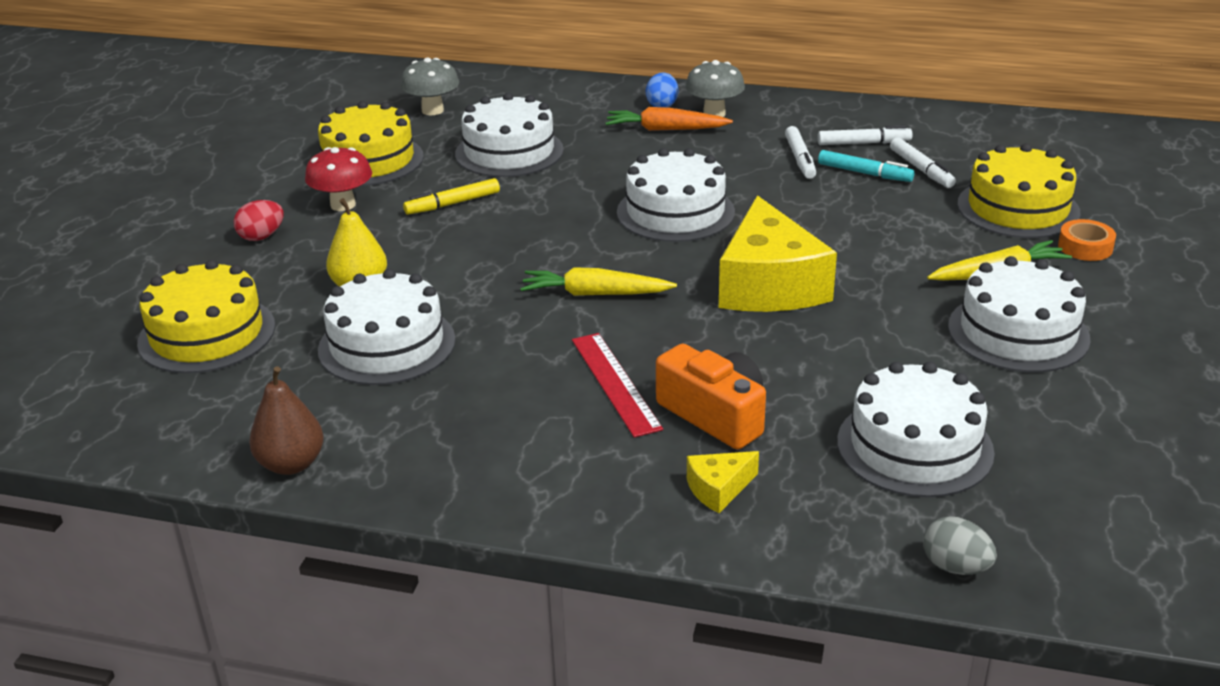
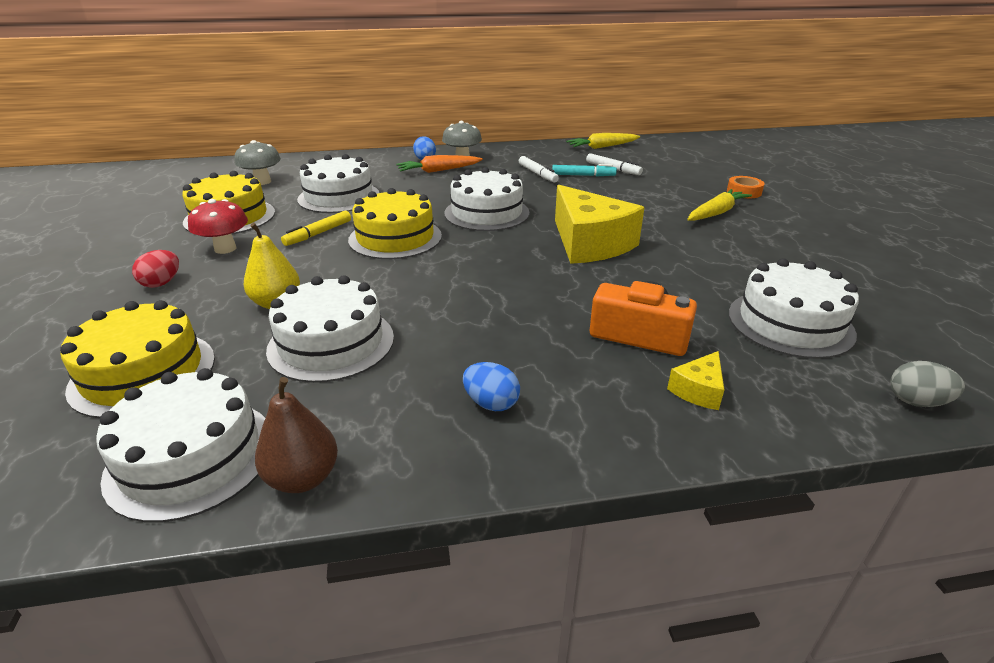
camera: 25 degrees left, 0 degrees up
(496, 445) = (491, 403): none -> blue egg
(595, 294) = (475, 271): yellow carrot -> yellow carrot (602, 147)
(615, 383) = (545, 329): red ruler -> none
(864, 143) = (567, 161): white marker -> none
(1018, 208) = (686, 179): yellow cake -> yellow cake (395, 238)
(1018, 332) = (764, 241): white cake -> white cake (191, 457)

